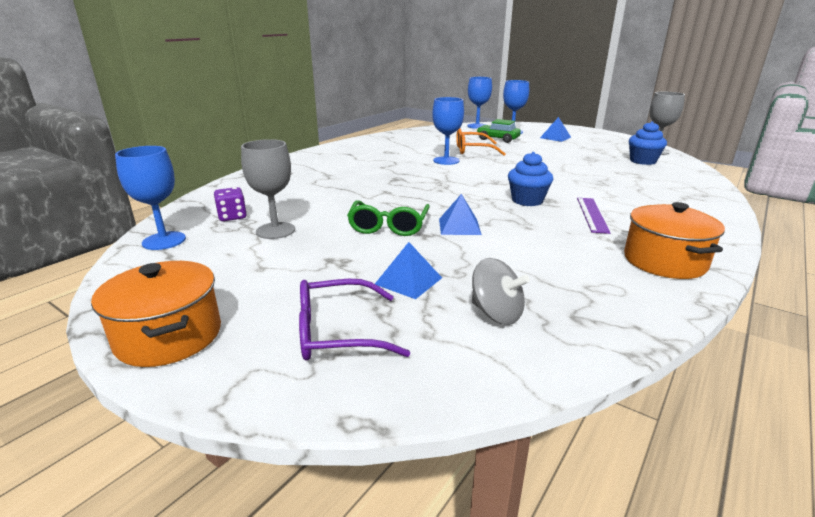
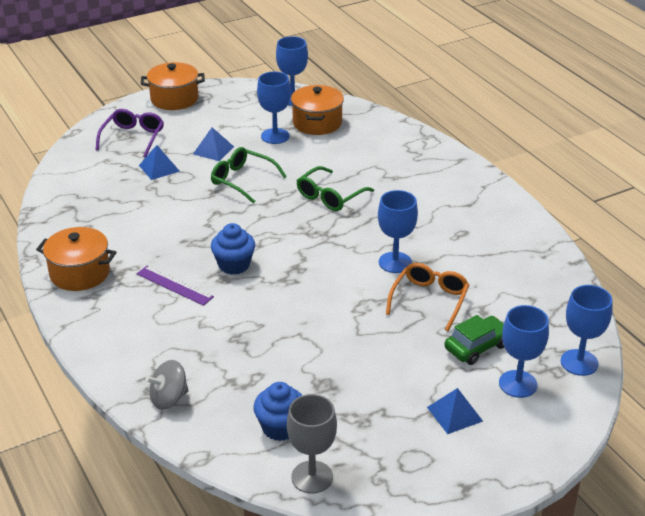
camera: 115 degrees right, 10 degrees up
(232, 216) = (317, 123): purple dice -> orange pot
(275, 230) = (275, 136): grey goblet -> blue goblet
(380, 188) = (330, 196): none -> green glasses
(459, 226) = (214, 210): blue pyramid -> blue pyramid (213, 150)
(496, 313) = (100, 184): grey spinning top -> grey spinning top (169, 399)

